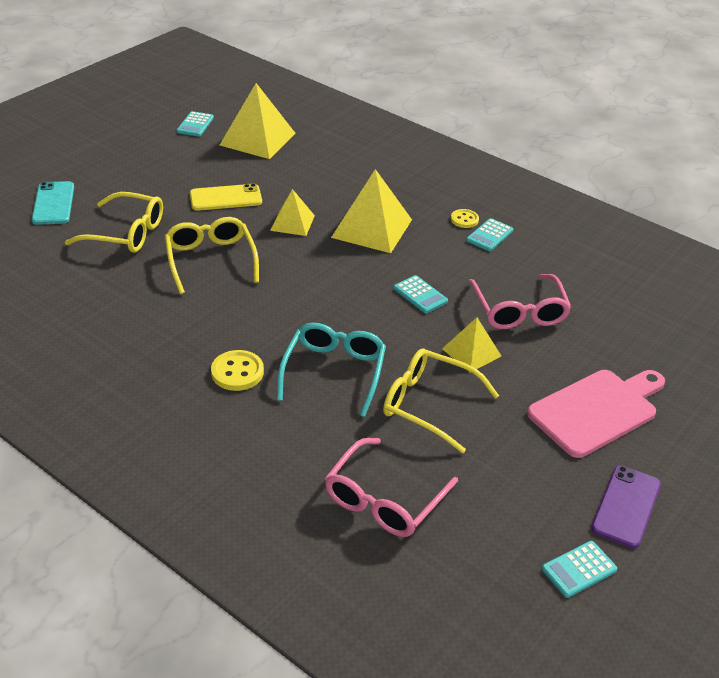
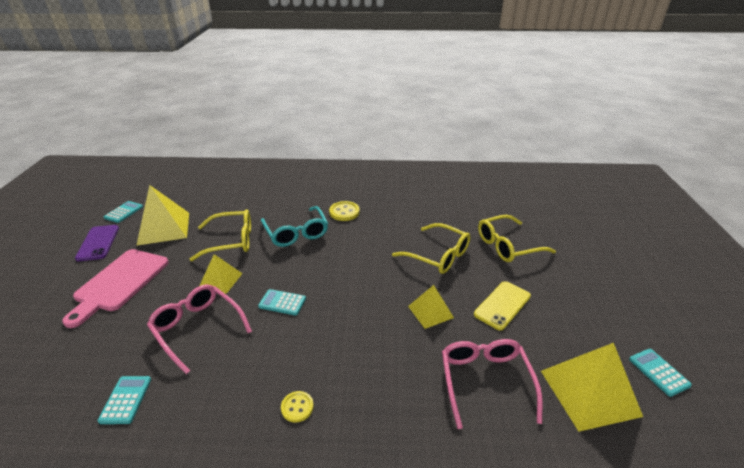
camera: 145 degrees right, 5 degrees down
(53, 203) = (576, 241): turquoise phone -> none
(372, 228) = (369, 343): yellow pyramid -> yellow pyramid (164, 228)
(384, 499) = (228, 200): pink glasses -> pink glasses (485, 382)
(489, 235) = (260, 400): turquoise calculator -> turquoise calculator (126, 400)

